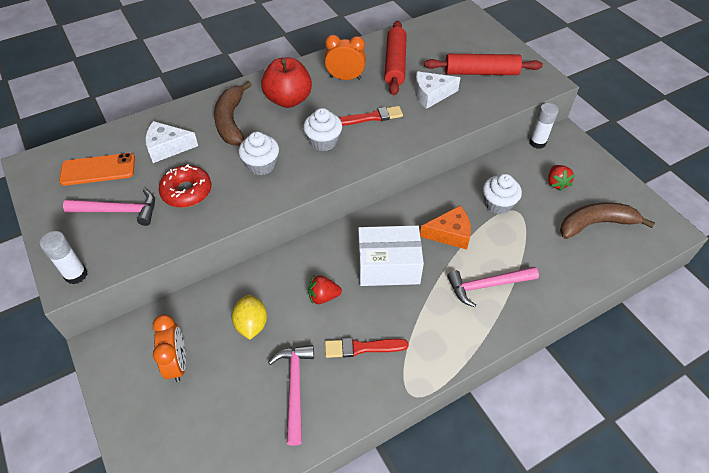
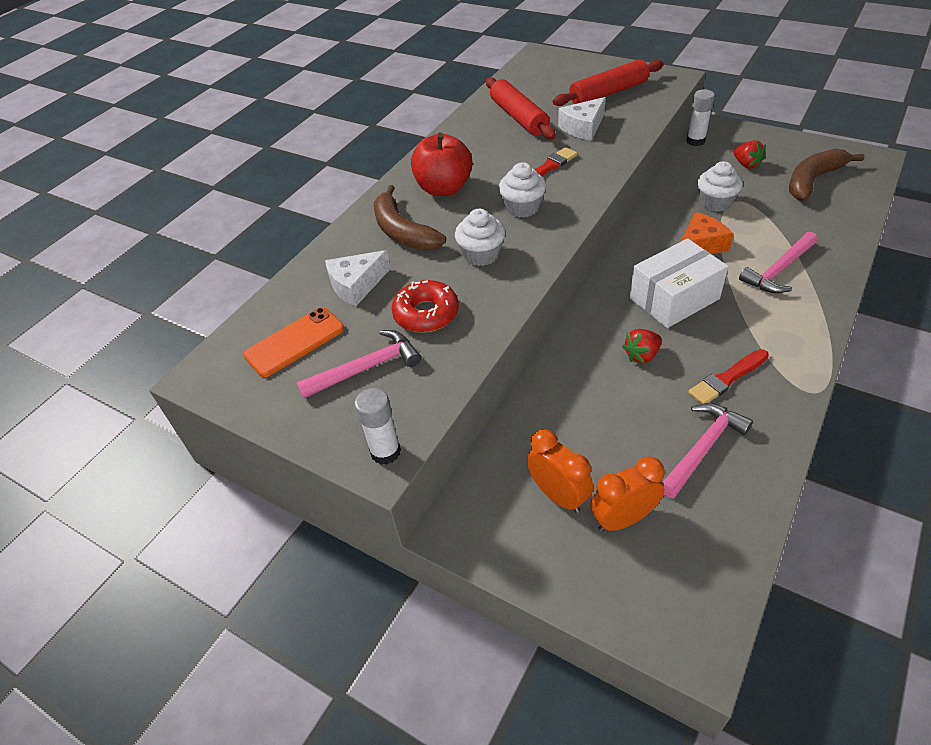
camera: 25 degrees left, 5 degrees down
(251, 324) = (597, 417): yellow lemon -> none
(295, 388) = (703, 448): pink hammer -> pink hammer turned 75 degrees clockwise
(345, 78) = (482, 147): orange clock -> orange clock (623, 519)

